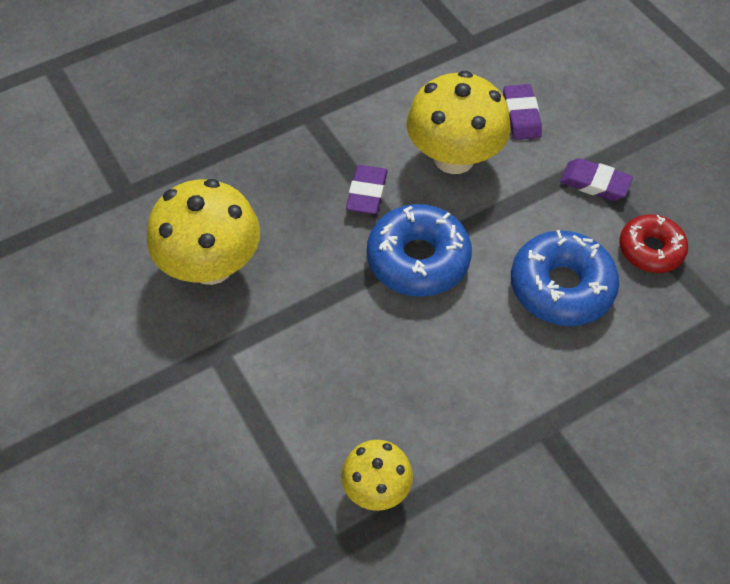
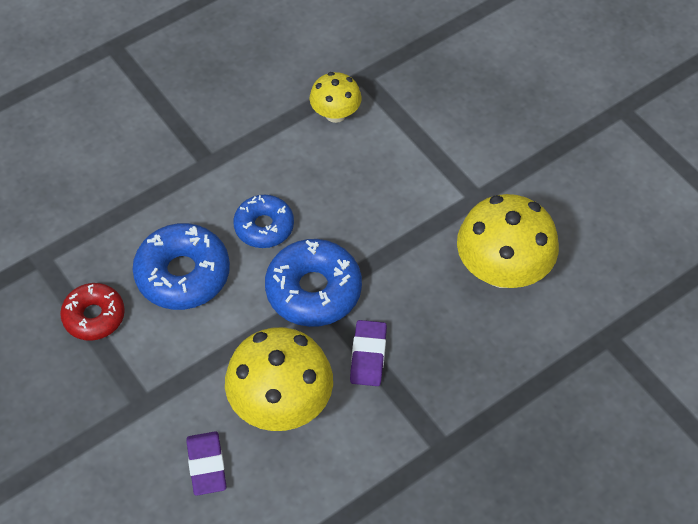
camera: 175 degrees right, 0 degrees up
(472, 335) = (264, 226): none -> blue donut
(594, 183) = (137, 385): purple eraser -> none

